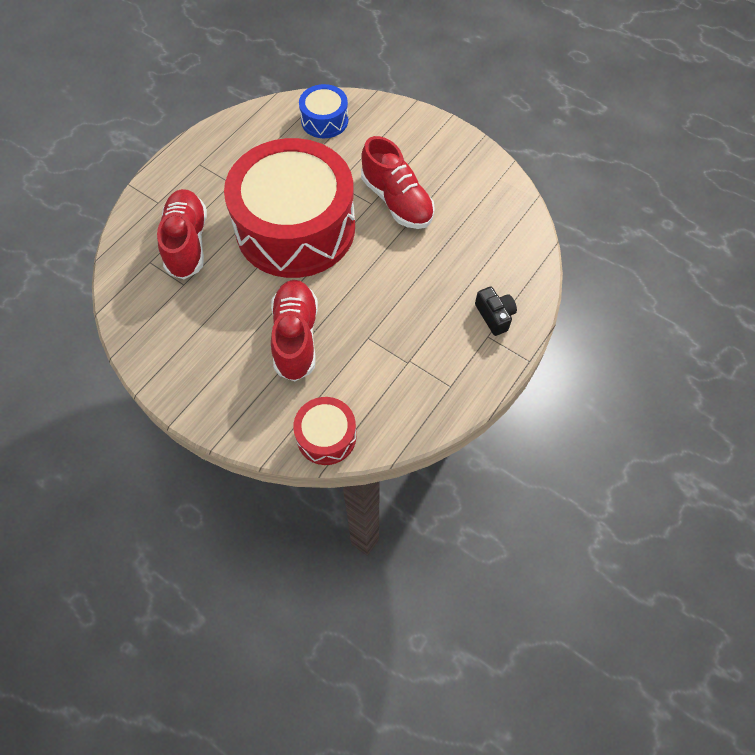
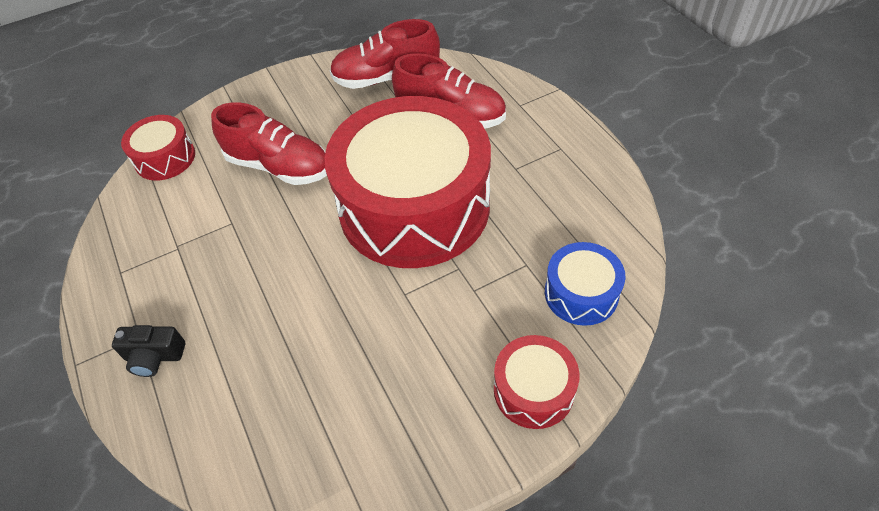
camera: 120 degrees right, 10 degrees down
(397, 201) = (391, 324): red shoe -> red shoe (386, 78)
(400, 123) = (533, 390): none -> red drum

